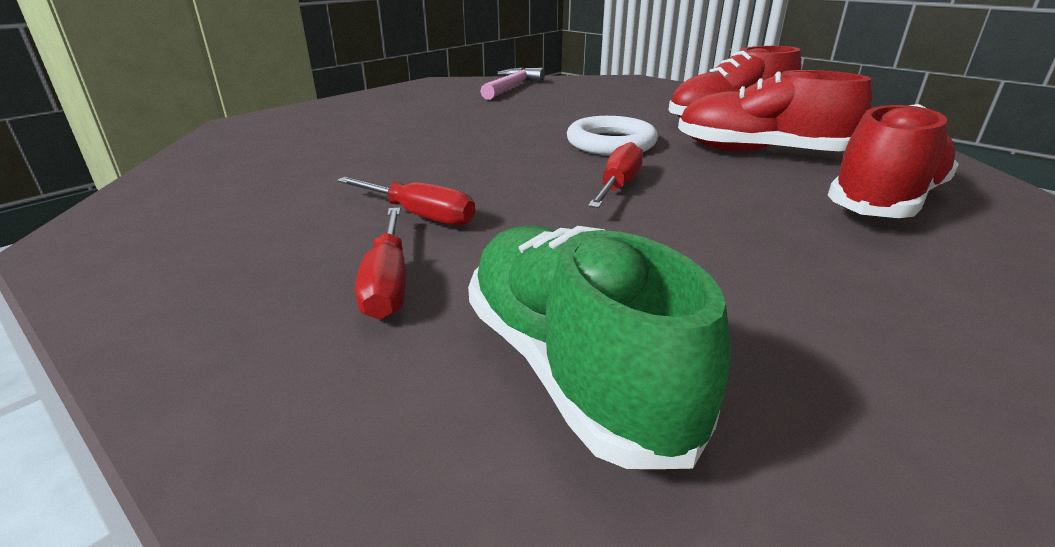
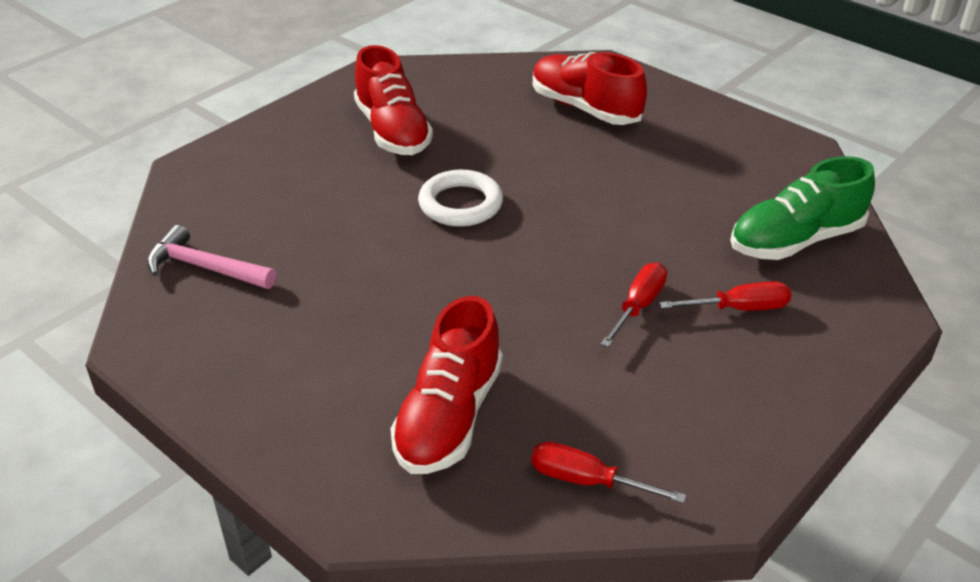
camera: 90 degrees left, 10 degrees up
(618, 186) = (568, 209): red screwdriver -> red screwdriver (587, 481)
(760, 152) = (487, 133): red shoe -> red shoe (449, 417)

